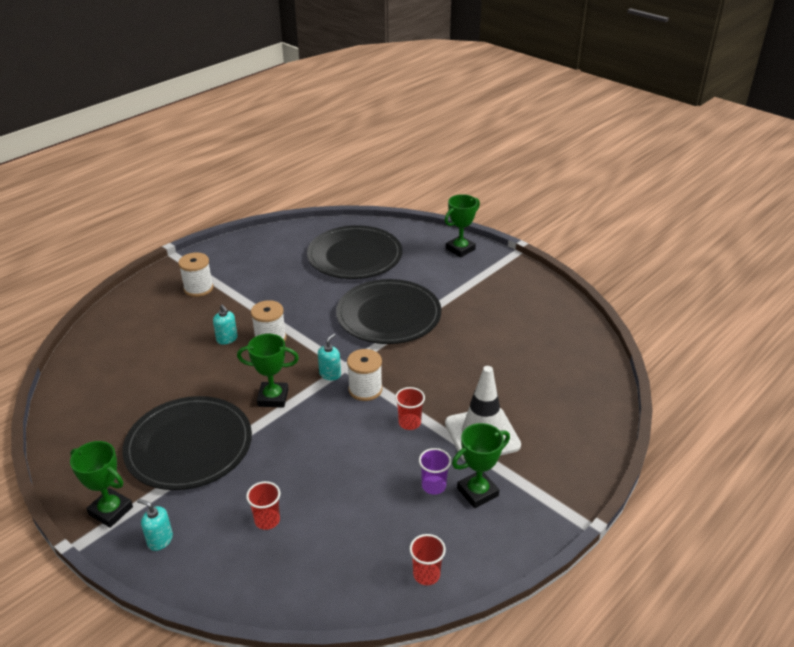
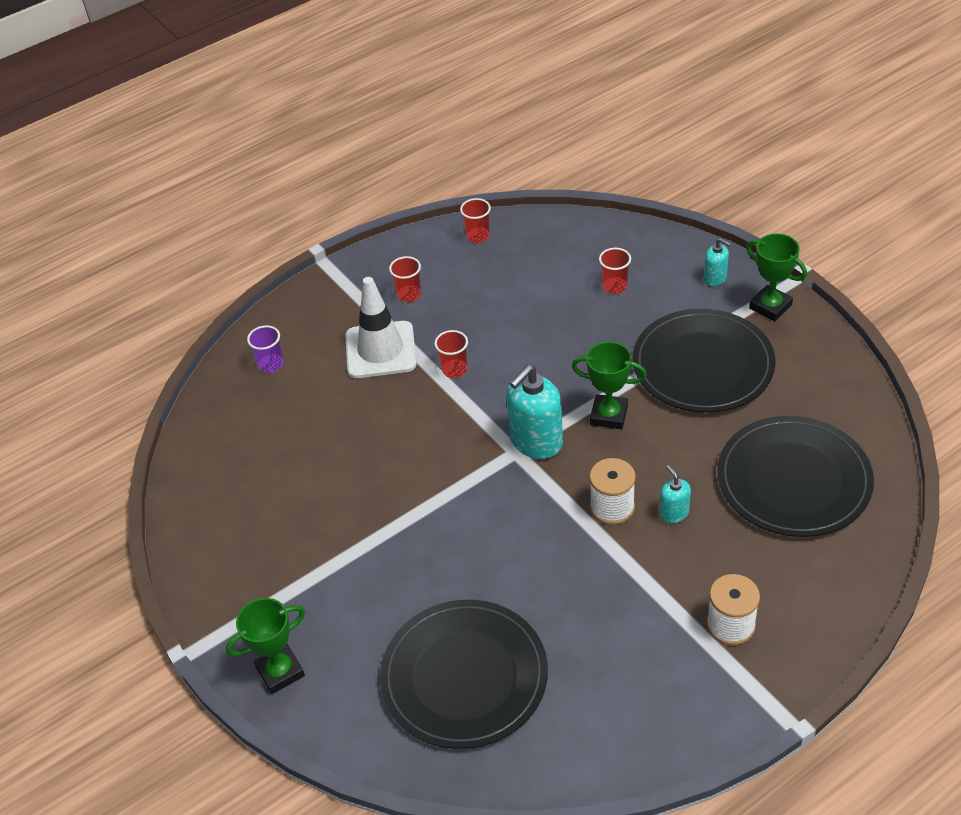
camera: 165 degrees left, 10 degrees up
(330, 374) = (536, 442): turquoise soap dispenser -> turquoise soap dispenser, size x1.93
(365, 389) = (496, 416): white spool -> none
(388, 315) = (439, 533): black plate -> black plate (793, 480)
(434, 486) = (449, 303): purple cup -> purple cup (271, 364)
(477, 492) = (409, 295): green trophy -> red cup

